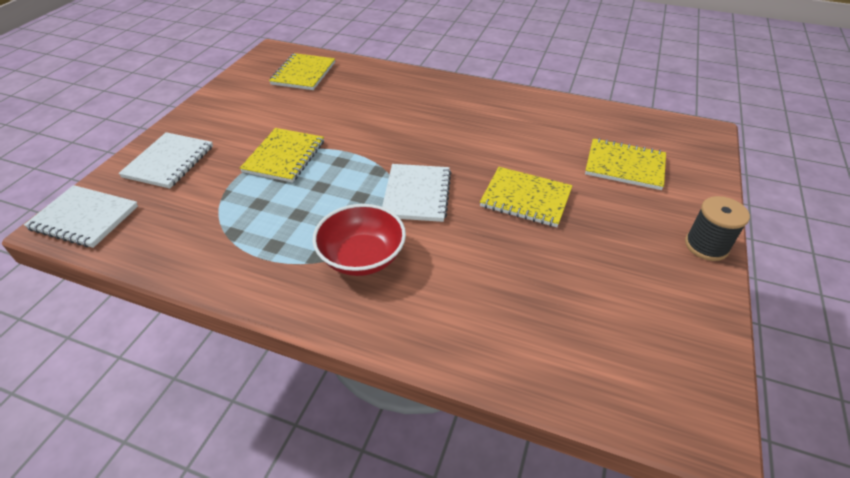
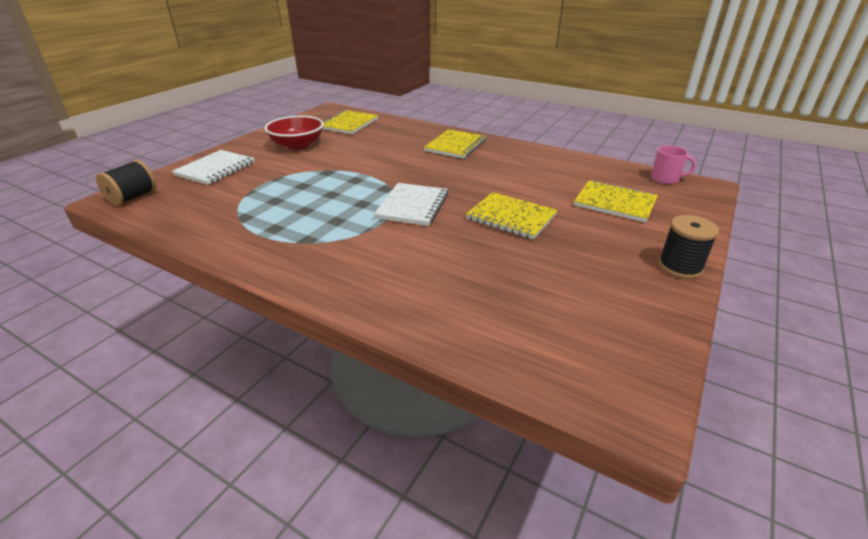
camera: 10 degrees right, 10 degrees down
(84, 218) = (133, 197): white notebook -> black spool
(284, 157) = (309, 173): yellow notebook -> yellow notebook (455, 146)
(362, 257) = (346, 243): red bowl -> red bowl (297, 145)
(666, 126) = (665, 179): none -> pink mug

